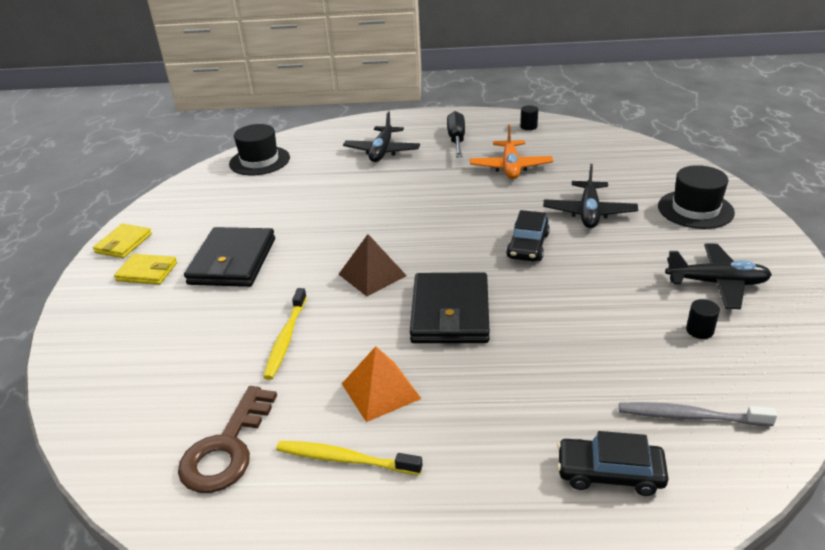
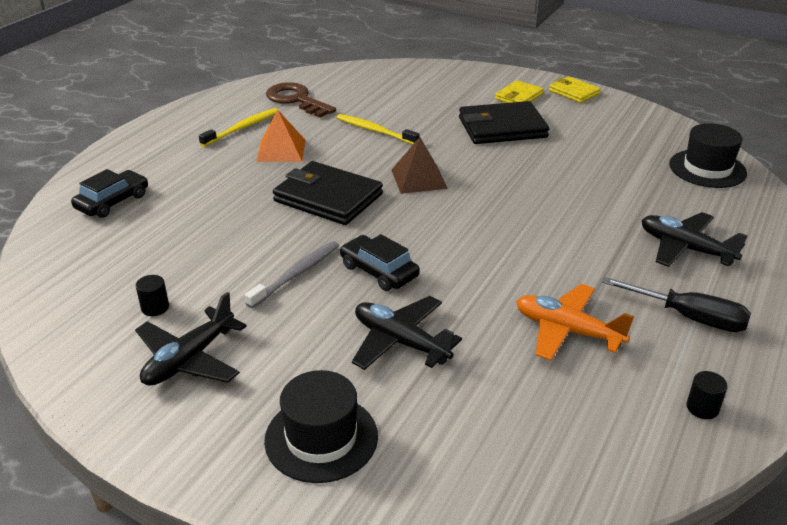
camera: 115 degrees right, 0 degrees up
(233, 261) = (502, 127): black wallet -> black wallet turned 45 degrees counterclockwise
(690, 416) = (99, 252): grey toothbrush -> grey toothbrush (296, 274)

